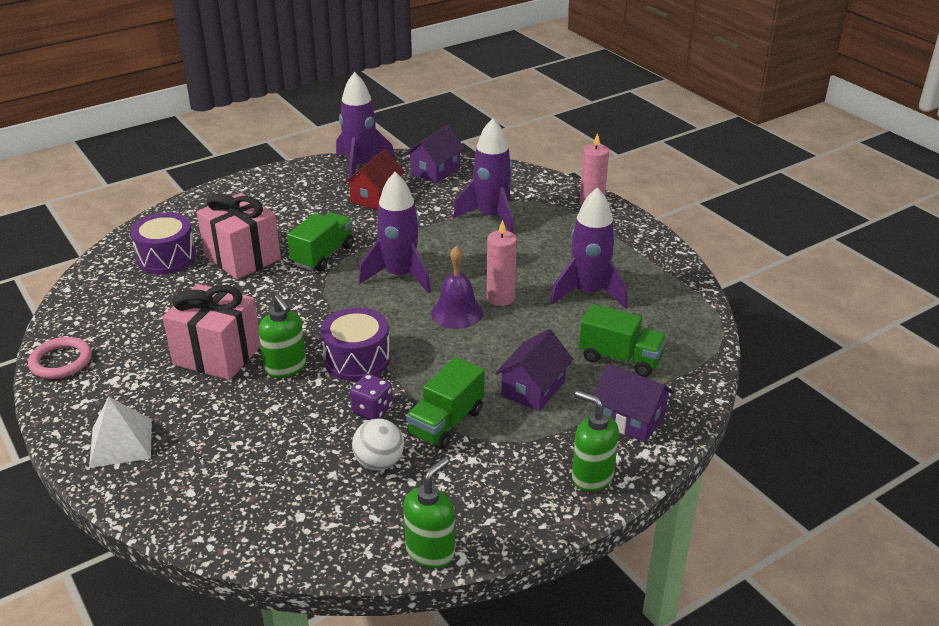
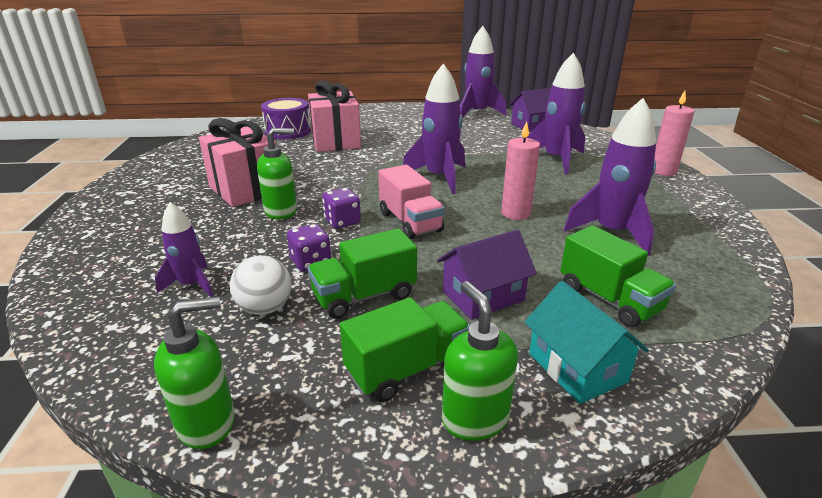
camera: 30 degrees right, 5 degrees down
(61, 361) = (149, 166): pink ring -> none
(121, 442) = (108, 223): white pyramid -> none
(286, 368) = (281, 211): green soap dispenser -> green soap dispenser turned 105 degrees counterclockwise
(293, 468) = (191, 285): none -> purple rocket
(323, 255) = (393, 152): green truck -> green truck (407, 368)
(357, 359) = (342, 222): purple drum -> purple dice
(376, 197) = (470, 130): red house -> none
(418, 339) = (410, 222): none -> pink truck
(457, 312) = (464, 213): purple bell -> none
(630, 419) = (577, 367): purple house -> turquoise house

